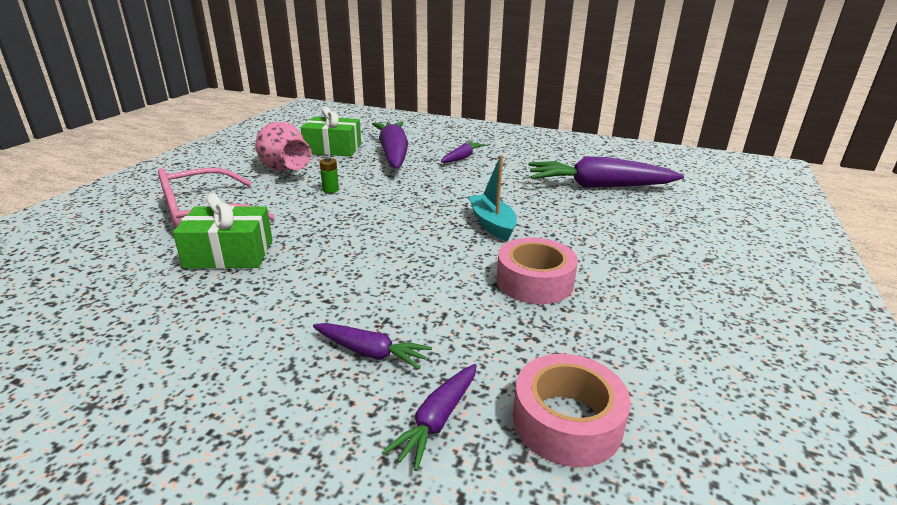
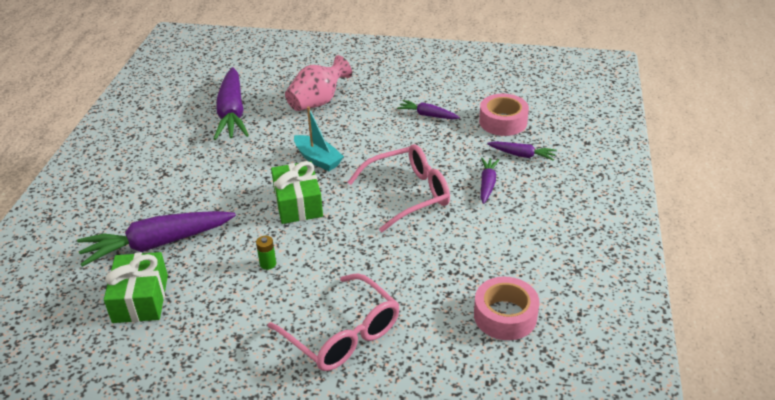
camera: 100 degrees left, 10 degrees up
(229, 254) = (409, 283): green gift -> green gift (298, 203)
(284, 168) = (213, 319): pink vase -> pink vase (317, 102)
(389, 275) = (407, 194): none -> pink glasses
(462, 158) = (167, 193): purple carrot -> purple carrot (427, 115)
(492, 224) = (318, 159): turquoise boat -> turquoise boat turned 105 degrees counterclockwise
(534, 281) = (392, 136): pink tape -> pink tape (505, 316)

